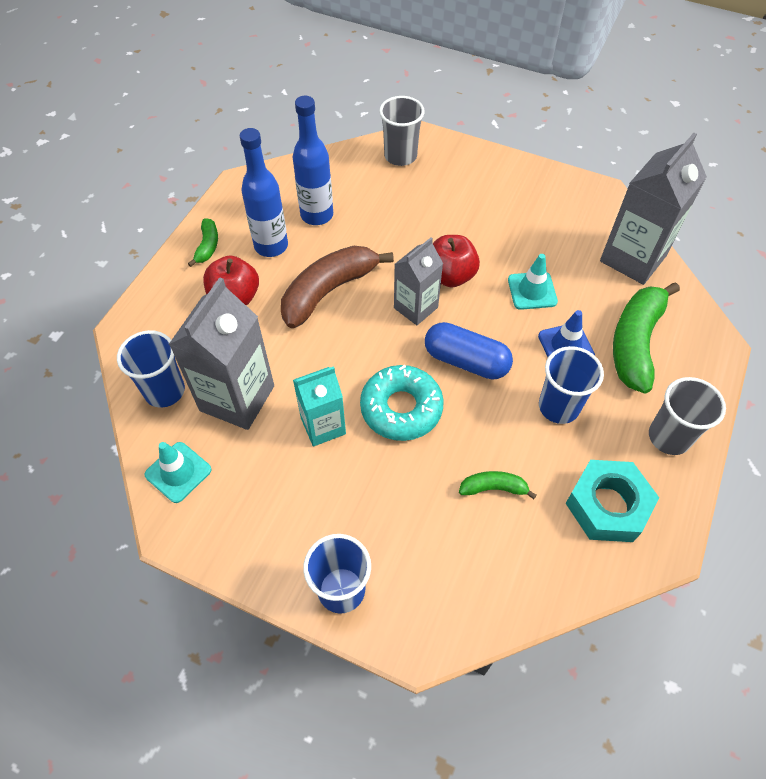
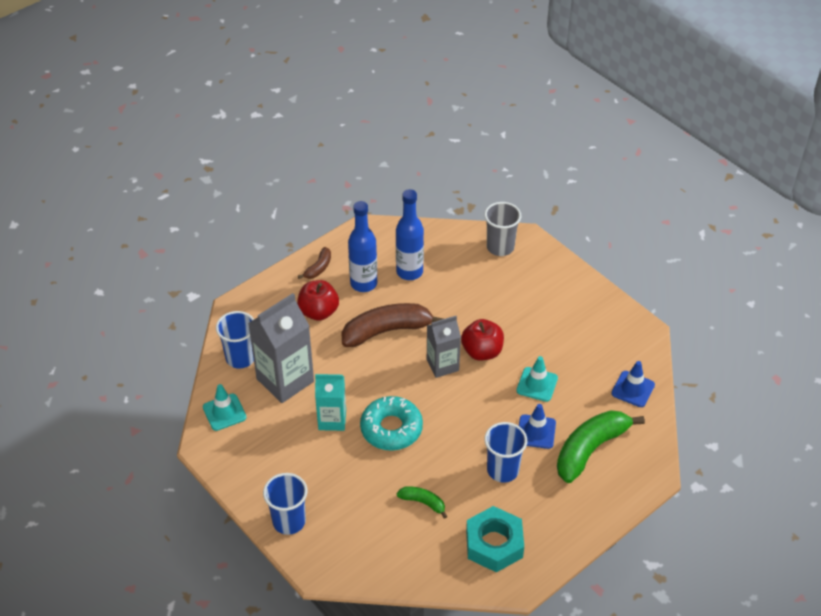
camera: 25 degrees right, 10 degrees down
(207, 246) = (318, 268): green banana -> brown banana
(466, 361) = (456, 415): blue capsule -> none
(633, 258) = (633, 389): grey carton -> blue traffic cone
(669, 437) = (569, 520): grey cup -> none

